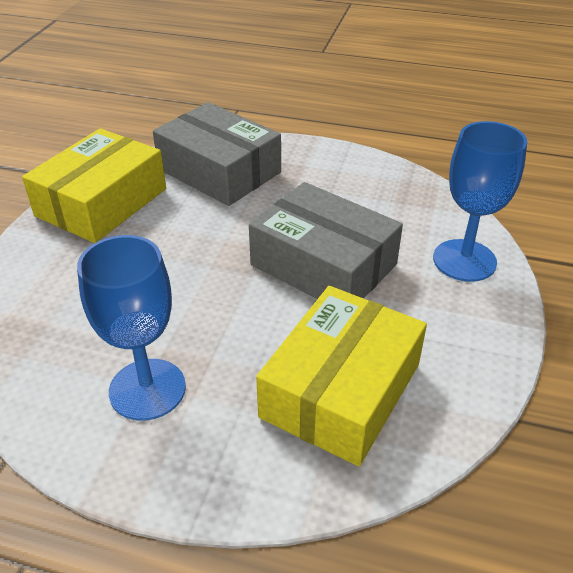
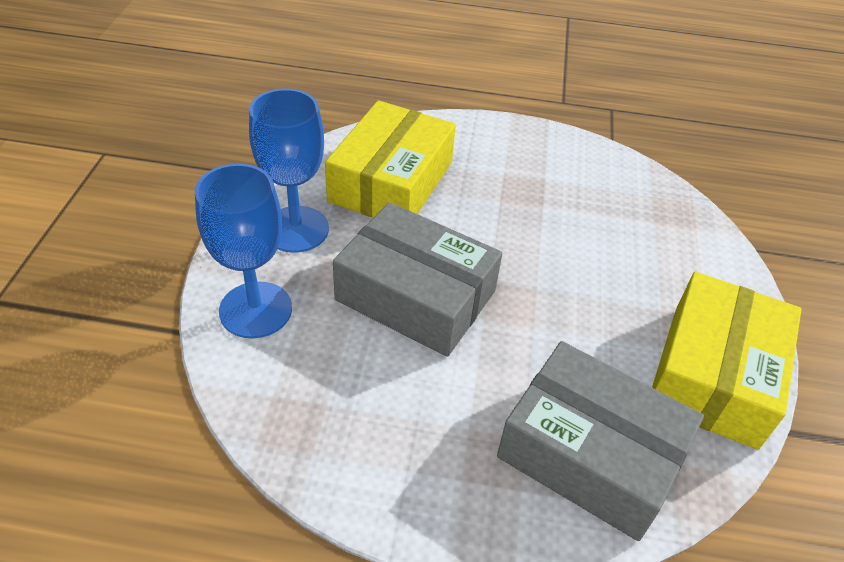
camera: 170 degrees right, 5 degrees up
(147, 389) = (540, 177): blue goblet -> blue goblet (296, 229)

